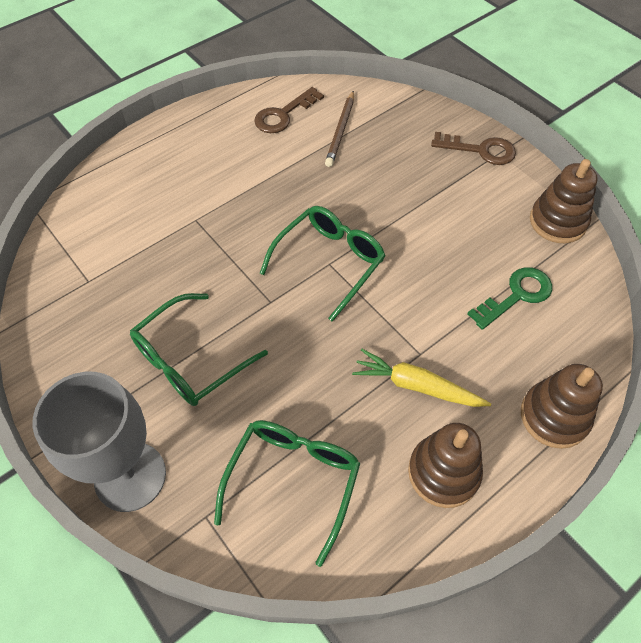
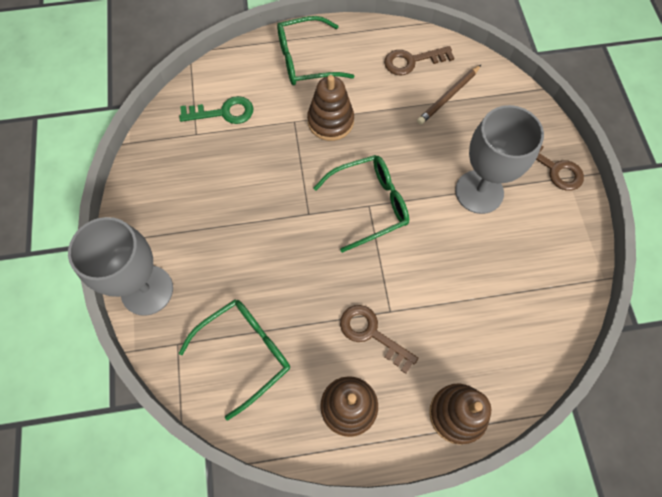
camera: 30 degrees right, 10 degrees up
(190, 360) = (229, 229): green glasses -> green glasses (305, 60)
(416, 386) = (371, 334): yellow carrot -> brown key
(428, 201) = (479, 192): none -> grey goblet
(516, 295) = (495, 305): green key -> green key (223, 112)
(557, 221) = (574, 262): brown stacking toy -> brown stacking toy (330, 121)

